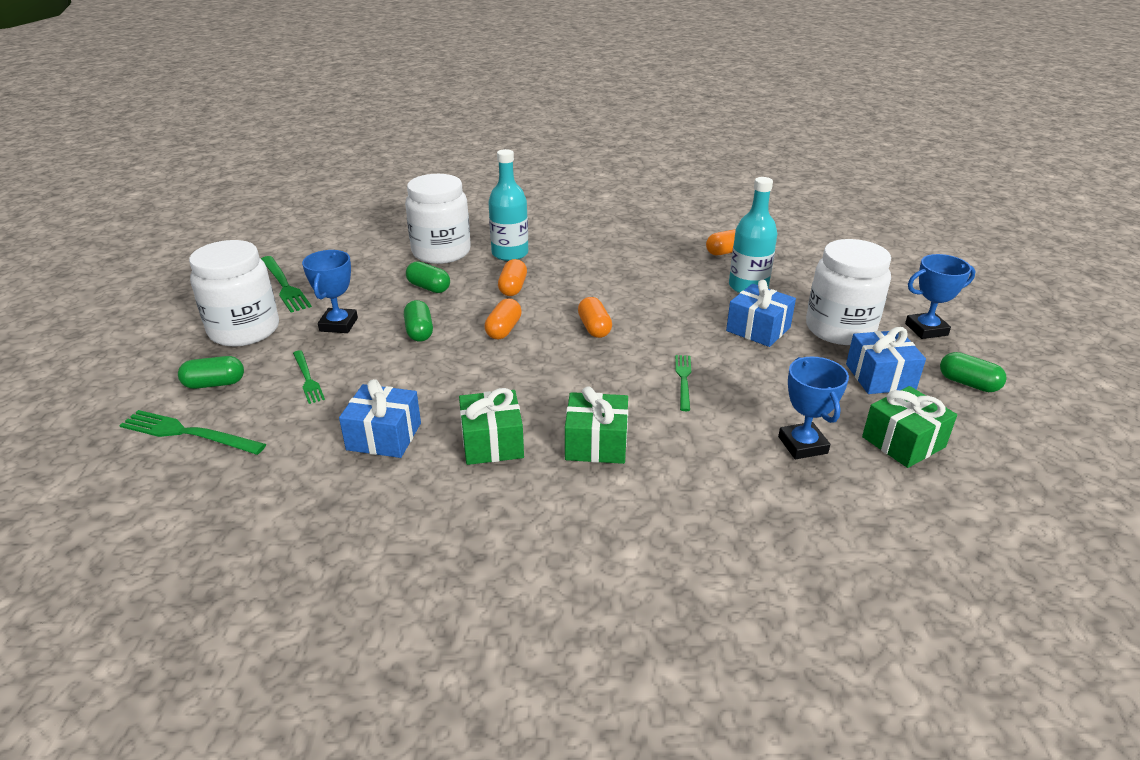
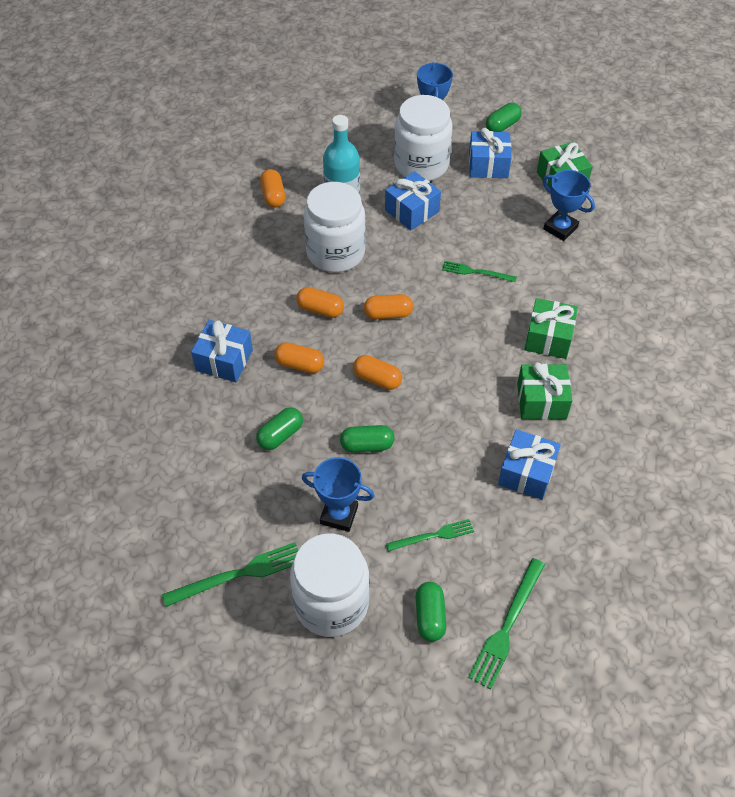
camera: 80 degrees left, 20 degrees up
(441, 252) = (201, 421): white jar -> white jar (335, 253)
(510, 253) = (224, 360): turquoise bottle -> blue gift
(586, 291) = (320, 309): none -> orange capsule
(802, 445) = (560, 228): blue trophy -> blue trophy turned 45 degrees clockwise

